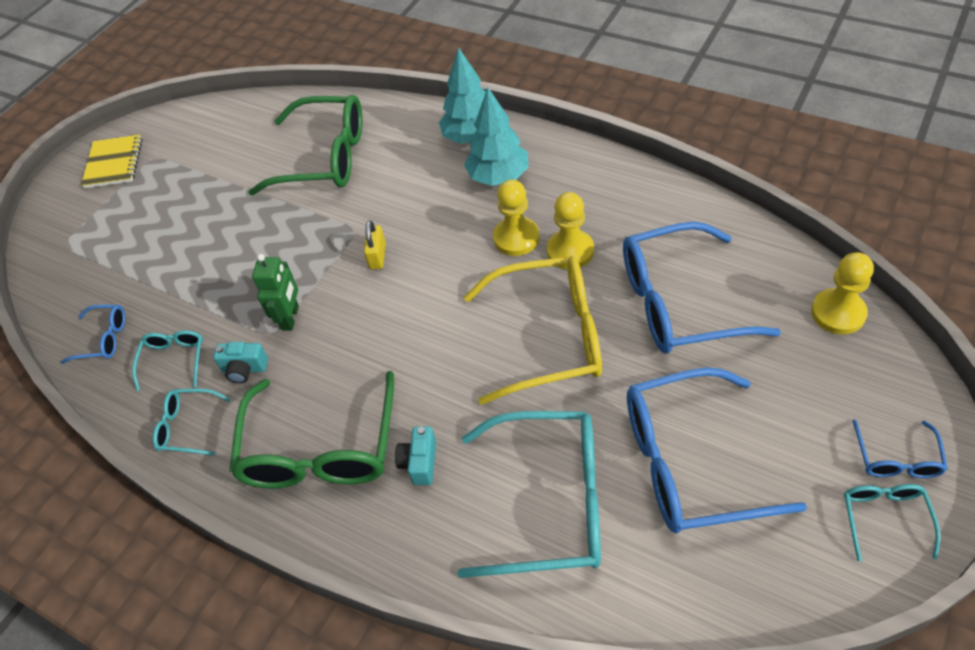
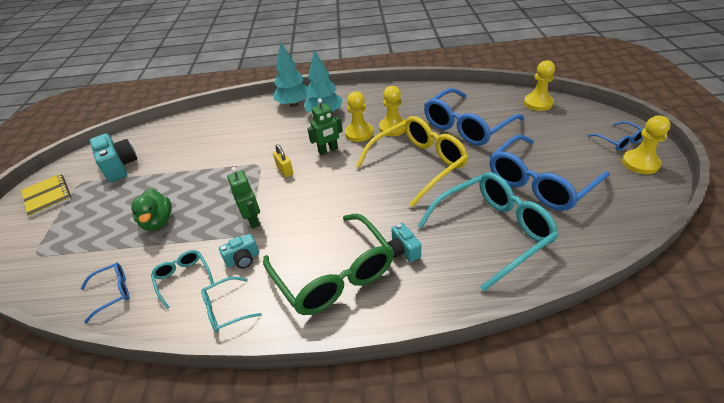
camera: 35 degrees left, 10 degrees down
(196, 263) = (158, 222): none -> green duck
(205, 152) = (120, 167): none -> turquoise camera
(325, 158) = (210, 141): green glasses -> none
(453, 249) = (328, 150): none -> green robot
(884, 518) = (640, 163): turquoise glasses -> yellow pawn

